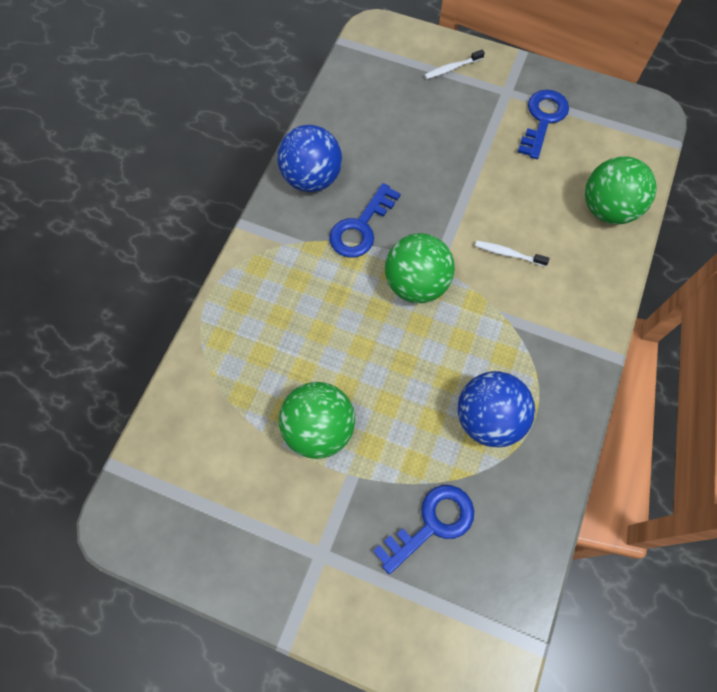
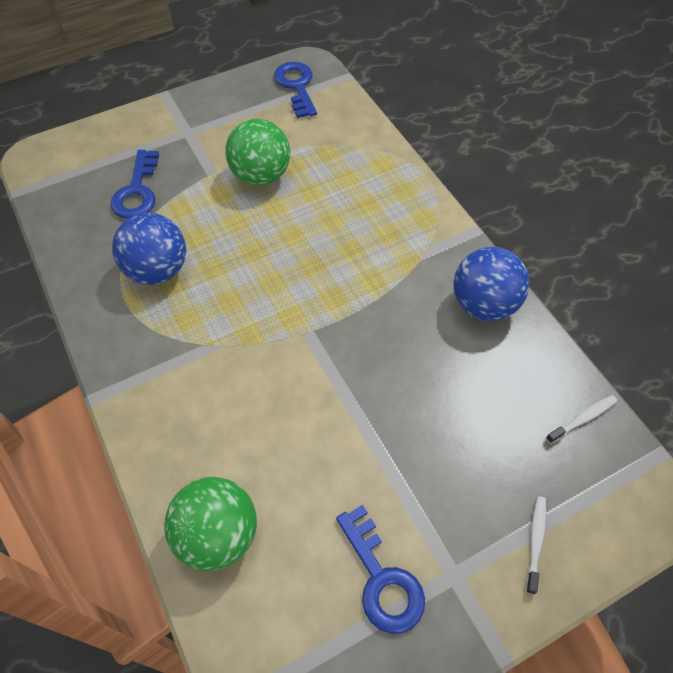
camera: 130 degrees right, 10 degrees down
(361, 227) = (398, 305): blue key -> blue key (296, 86)
(416, 284) = (307, 306): green ball -> none
(508, 254) = (264, 397): white toothbrush -> white toothbrush (582, 419)

